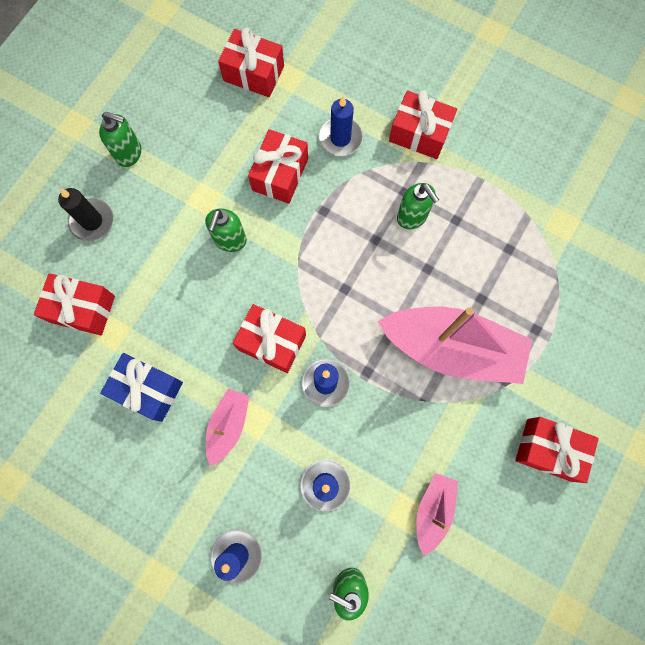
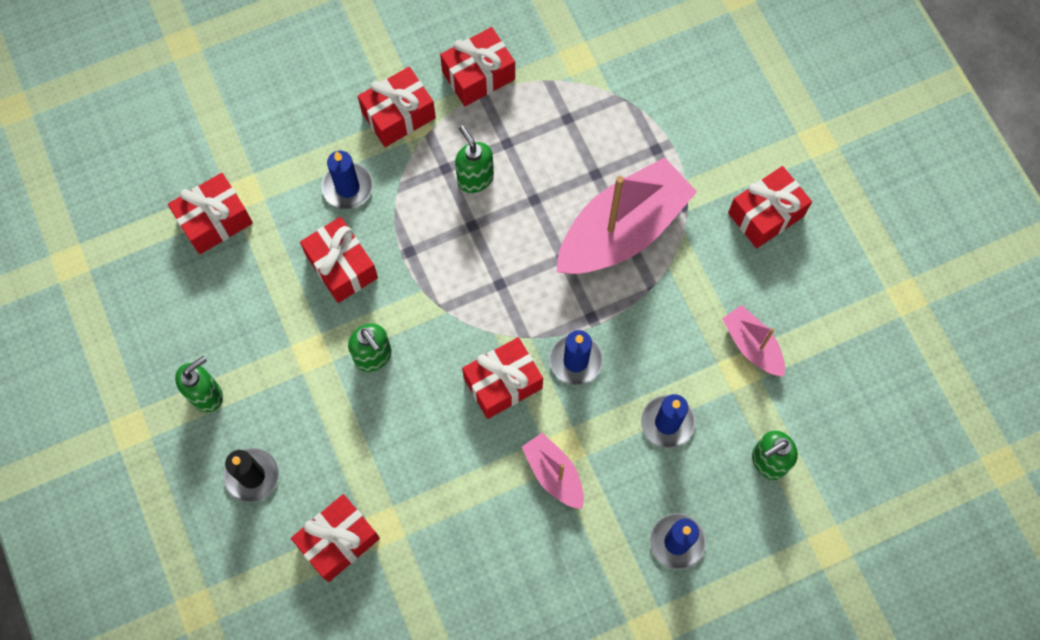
camera: 55 degrees left, 5 degrees down
(148, 389) = (466, 527): blue gift -> none
(412, 217) = (475, 178): green soap dispenser -> green soap dispenser turned 120 degrees counterclockwise
(492, 165) = (478, 75): none -> red gift

